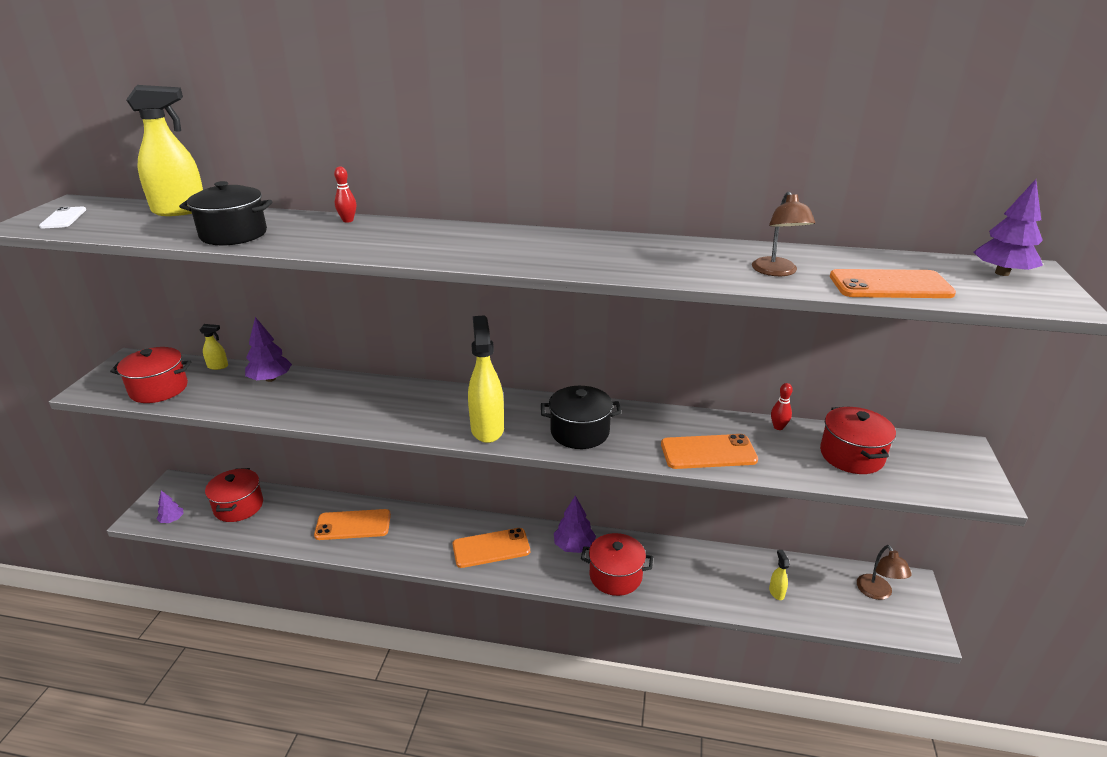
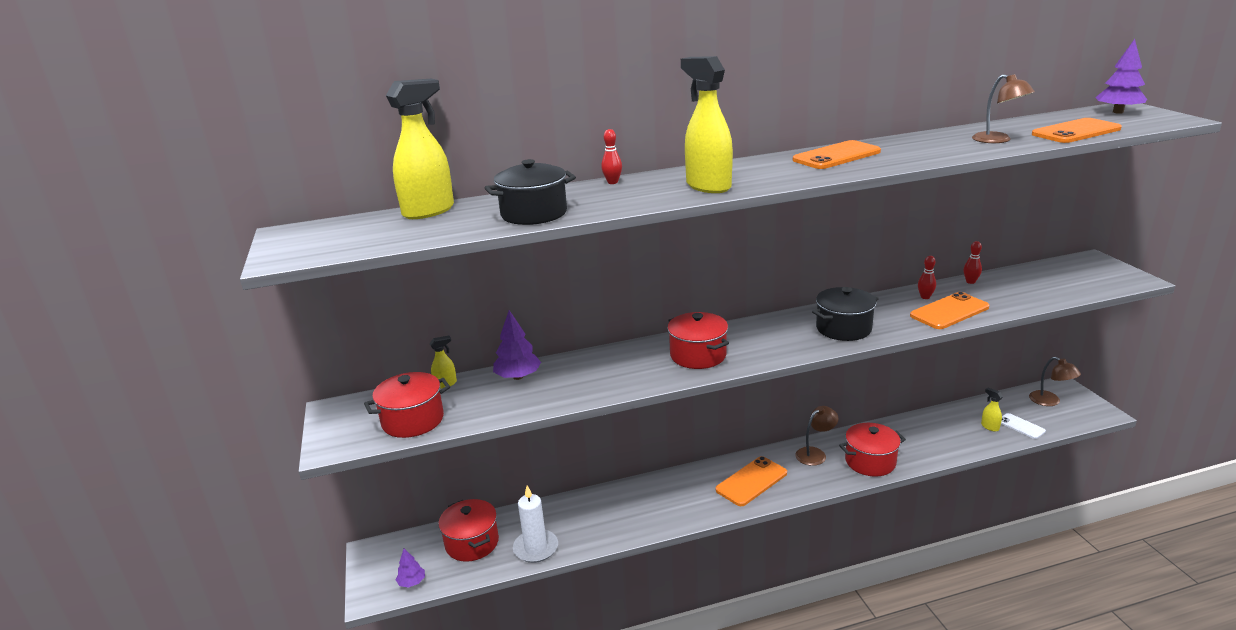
camera: 25 degrees left, 5 degrees down
(63, 218) = (315, 244): white phone -> white phone (1021, 426)
(274, 531) = (536, 548): none -> white candle
(353, 525) = (608, 513): orange phone -> orange phone (836, 156)
(487, 429) = (770, 349): yellow spray bottle -> yellow spray bottle (708, 186)
(574, 546) = (815, 453): purple tree -> brown lamp
(706, 427) = (925, 297): none -> red bowling pin
(851, 455) = (1038, 284): red pot -> red pot (698, 355)

